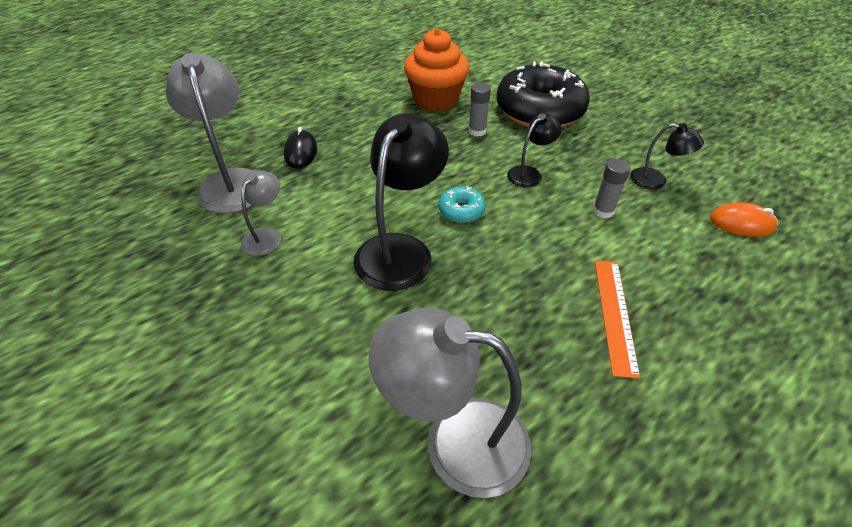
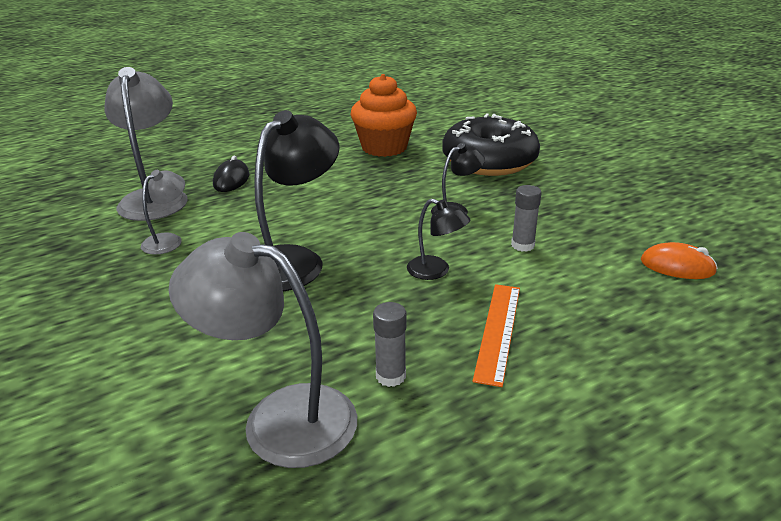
camera: 10 degrees right, 15 degrees down
(461, 210) = (370, 234): turquoise donut -> none
(477, 131) = (415, 174): grey glue stick -> grey glue stick (390, 376)
(656, 181) = (593, 224): black lamp -> black lamp (436, 271)

